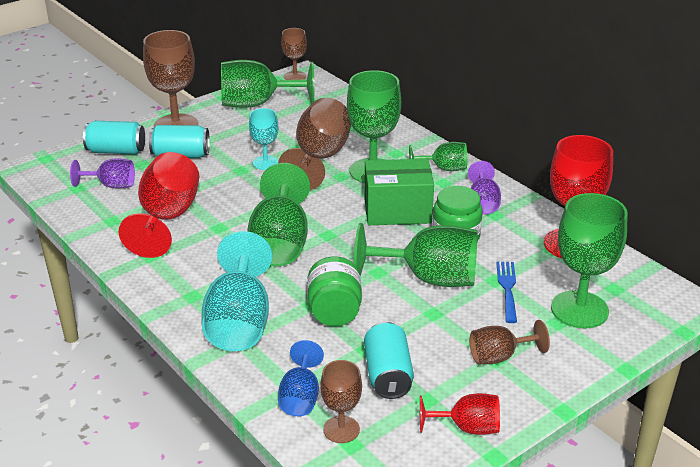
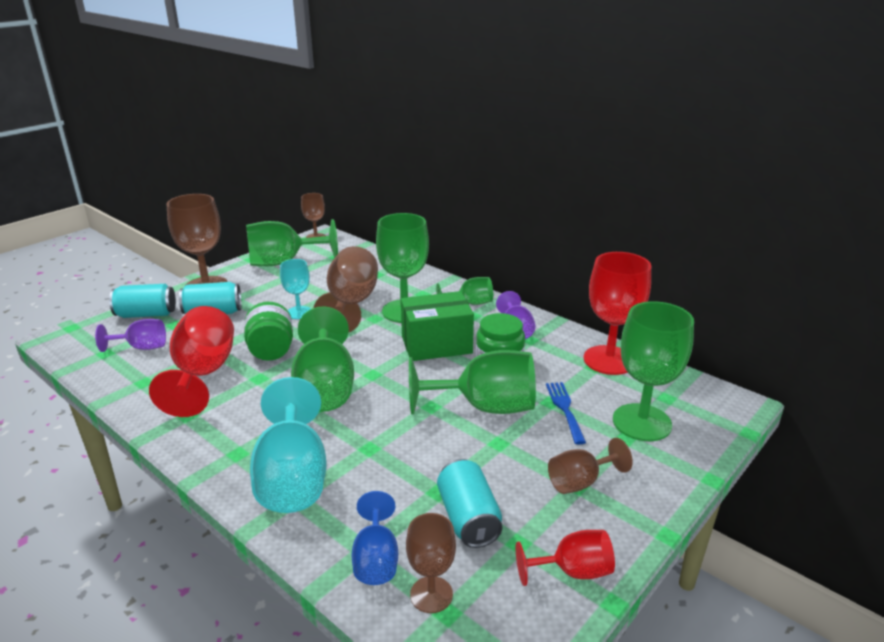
camera: 10 degrees left, 5 degrees down
(334, 312) = (395, 453): green jar -> green jar (271, 350)

